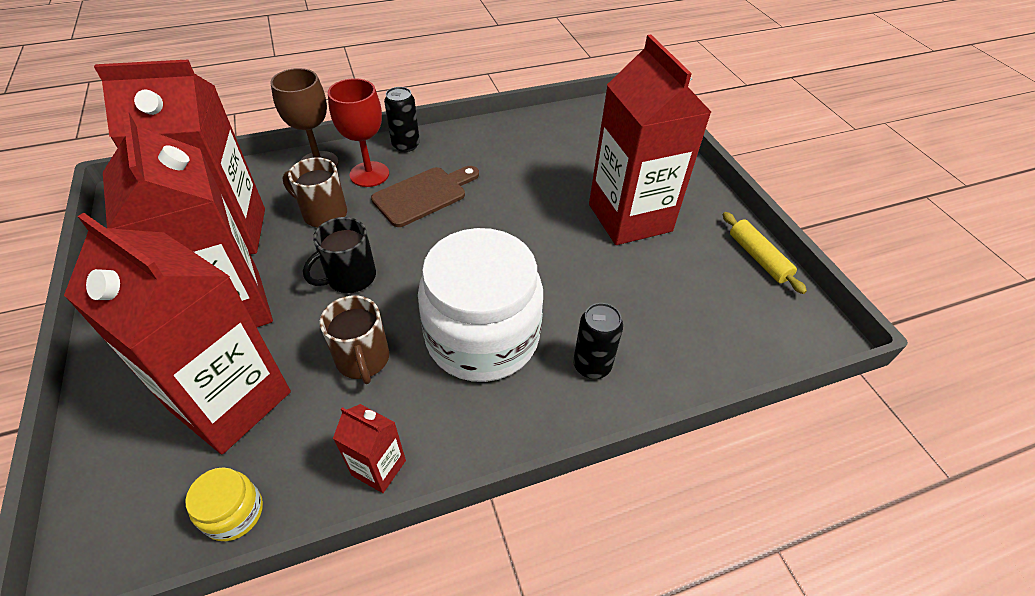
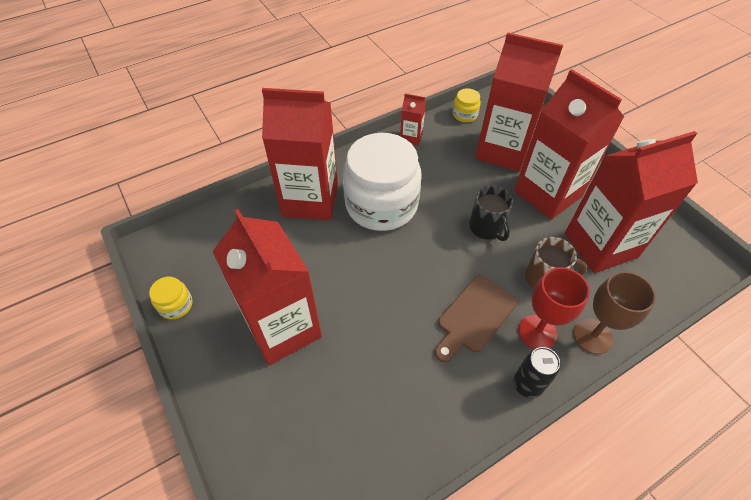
camera: 170 degrees right, 5 degrees up
(350, 277) = (487, 228): black mug -> black mug turned 120 degrees clockwise
(363, 360) = (446, 180): brown mug -> none
(592, 365) = (310, 200): black can -> red carton
(758, 258) = (176, 305): yellow rolling pin -> yellow jar

